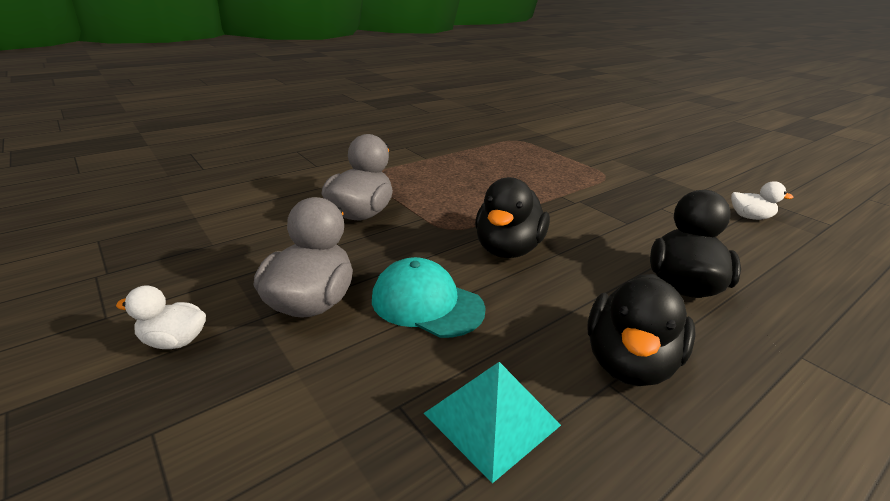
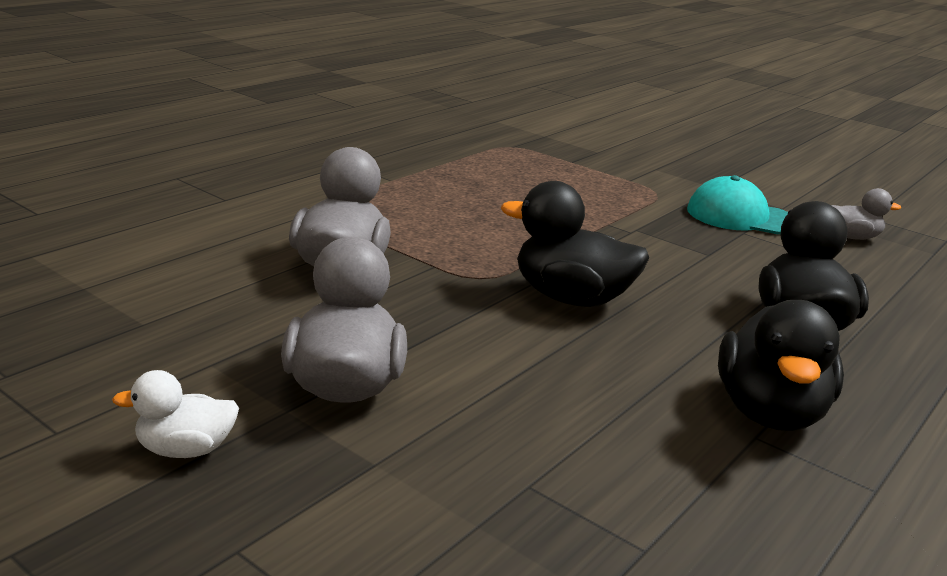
camera: 15 degrees left, 5 degrees down
(426, 303) = (500, 373): turquoise cap -> turquoise cap (741, 216)
(492, 419) = (642, 485): turquoise pyramid -> none
(508, 249) = (571, 298): black duck -> black duck turned 105 degrees clockwise
(750, 217) = (852, 237): white duck -> grey duck

